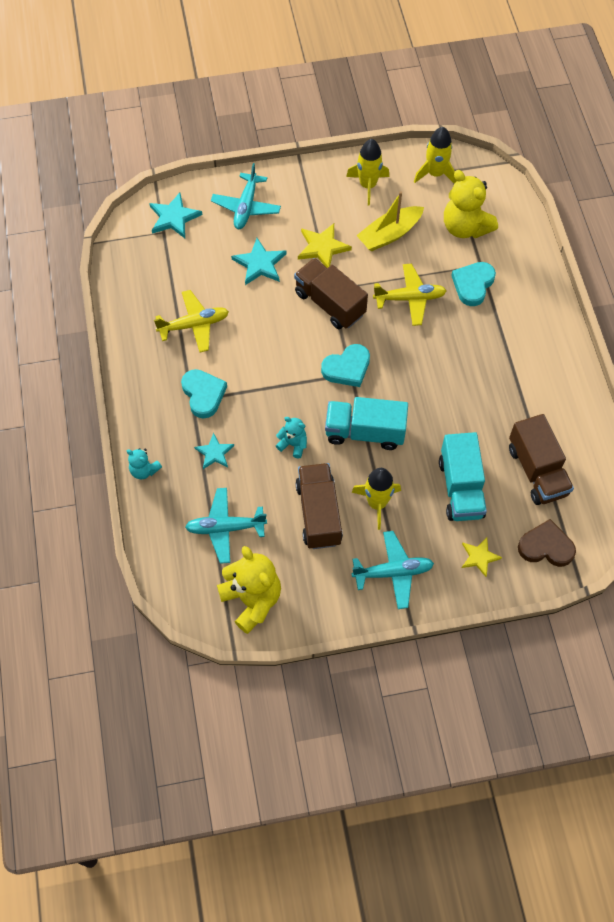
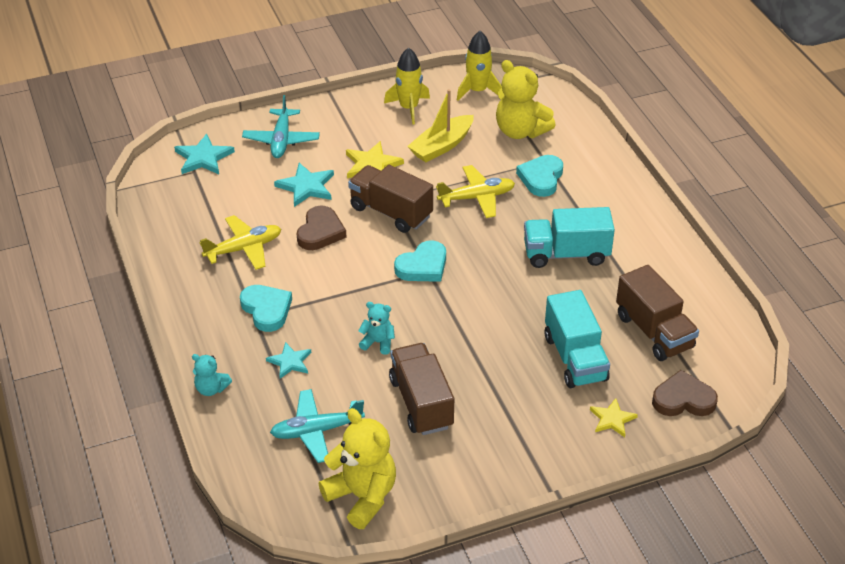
camera: 10 degrees left, 20 degrees down
(264, 316) = (320, 232): none -> brown heart
(365, 432) = (456, 321): turquoise truck -> turquoise truck (566, 254)
(377, 503) = (485, 384): yellow rocket -> none
(393, 572) = (519, 447): turquoise plane -> none

